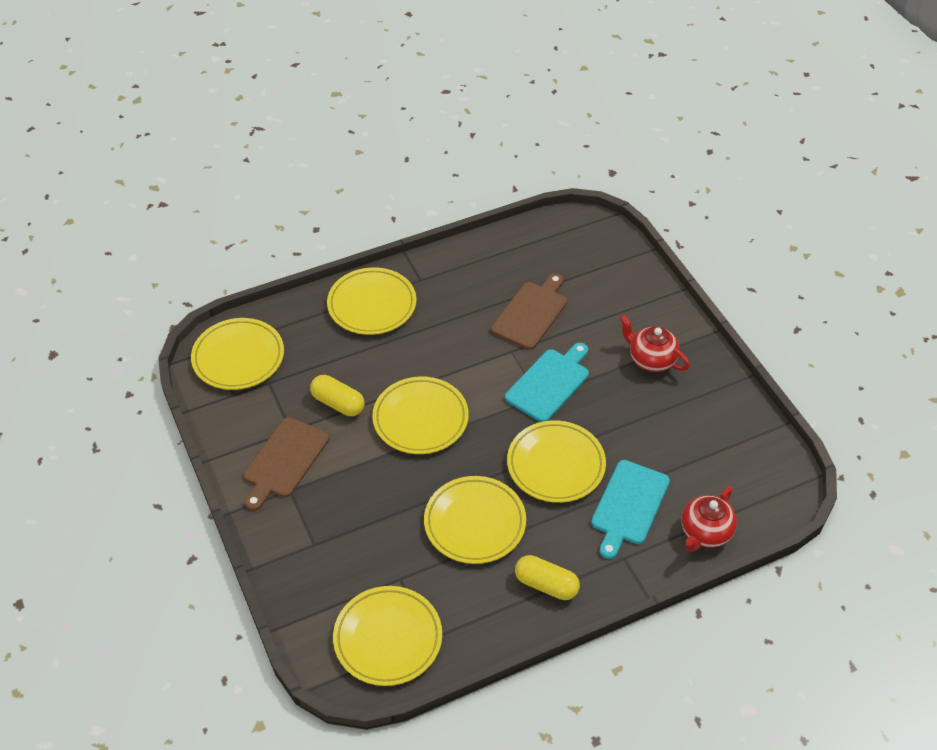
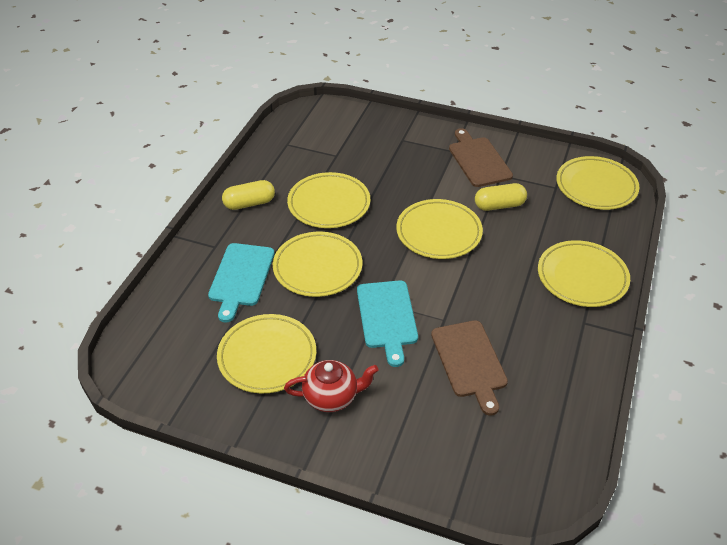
camera: 135 degrees right, 5 degrees down
(388, 638) = (308, 132): yellow plate -> yellow plate (267, 357)
(629, 505) = (241, 277): turquoise cutting board -> turquoise cutting board turned 150 degrees counterclockwise
(705, 532) = (171, 296): red teapot -> none

